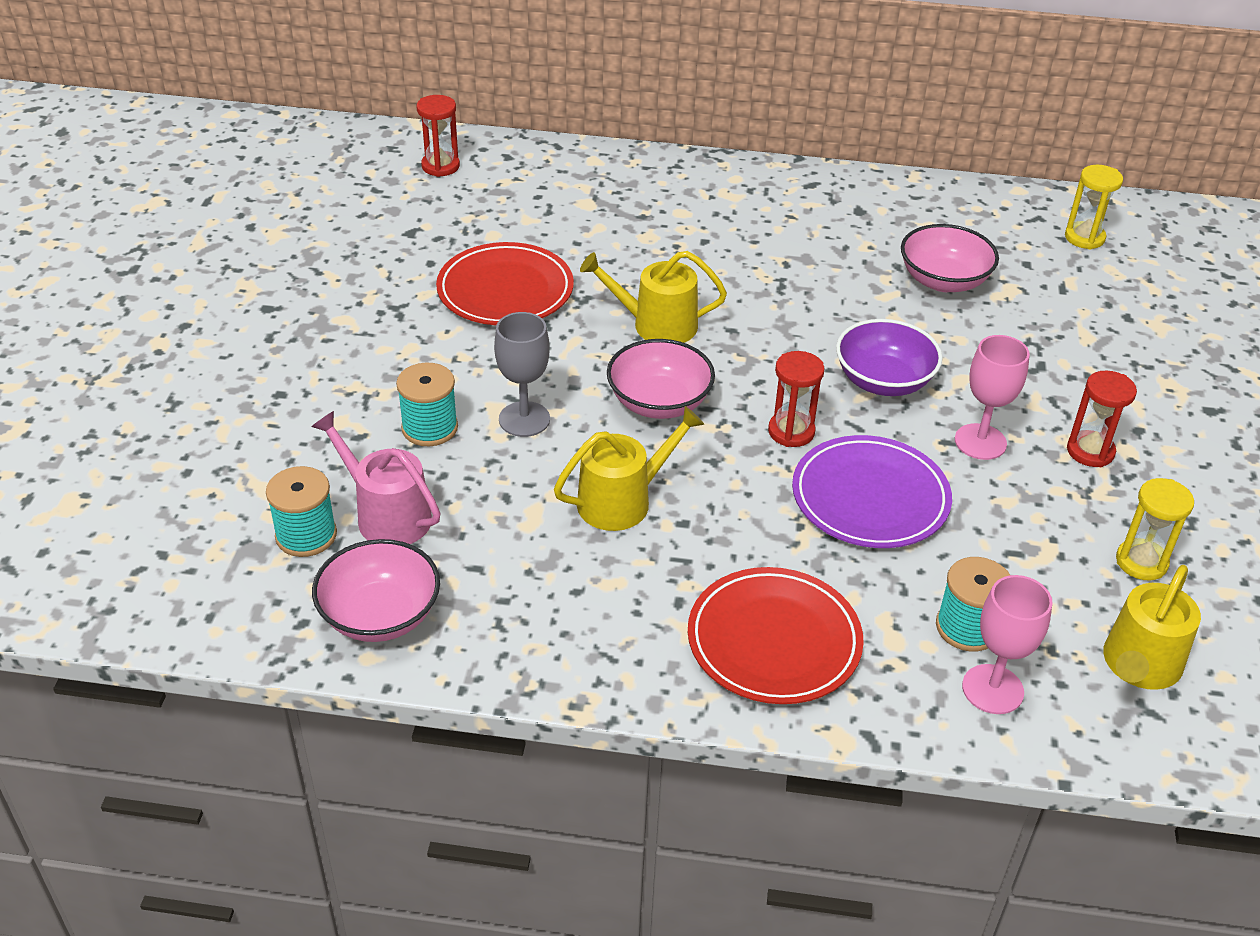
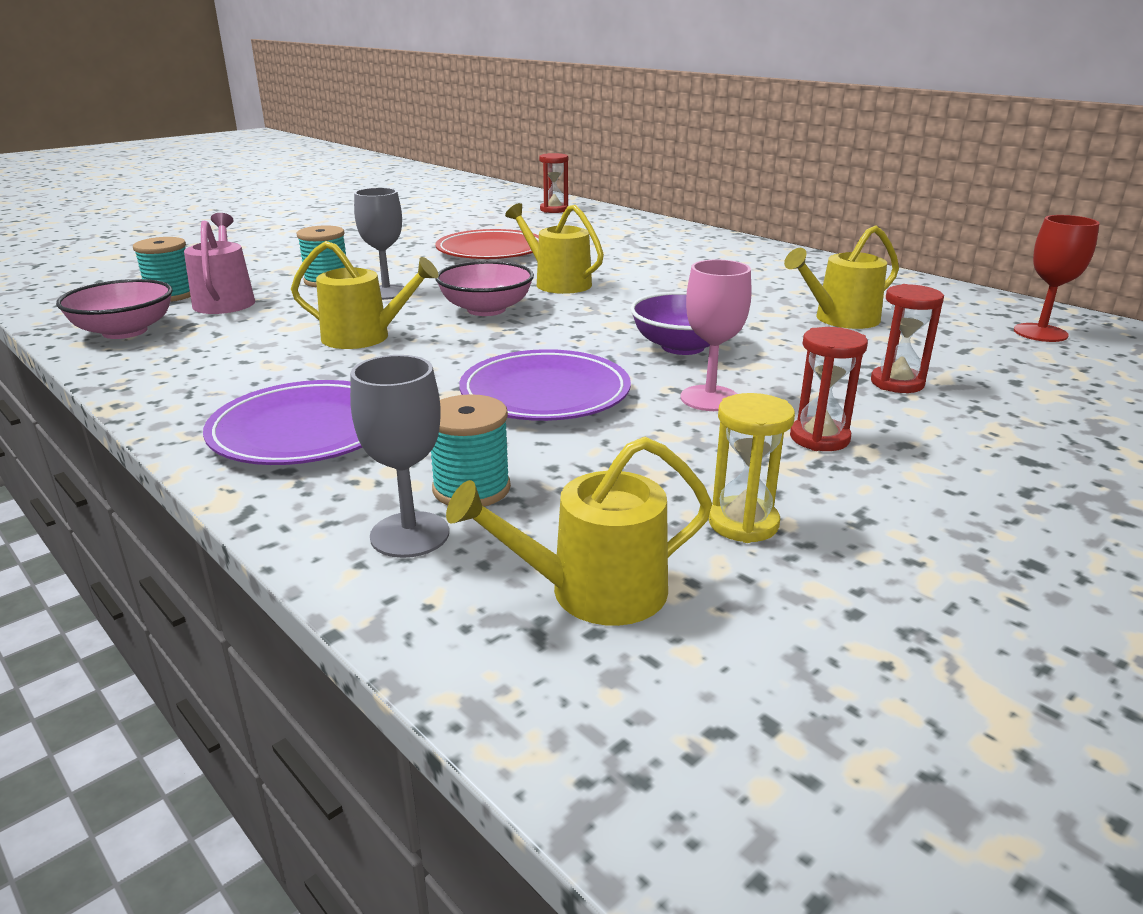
camera: 40 degrees right, 15 degrees down
(774, 641) = (305, 430): red plate -> purple plate
(791, 431) = (552, 346): red hourglass -> red hourglass (897, 383)
(943, 280) = (840, 319): pink bowl -> yellow watering can
(992, 689) = (410, 535): pink goblet -> grey goblet
(1084, 238) = (1040, 333): yellow hourglass -> red goblet

